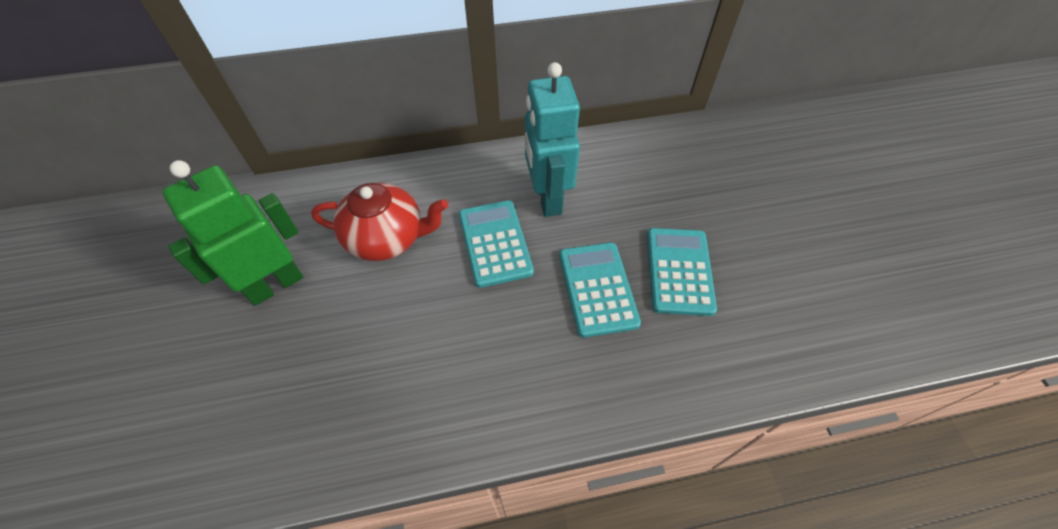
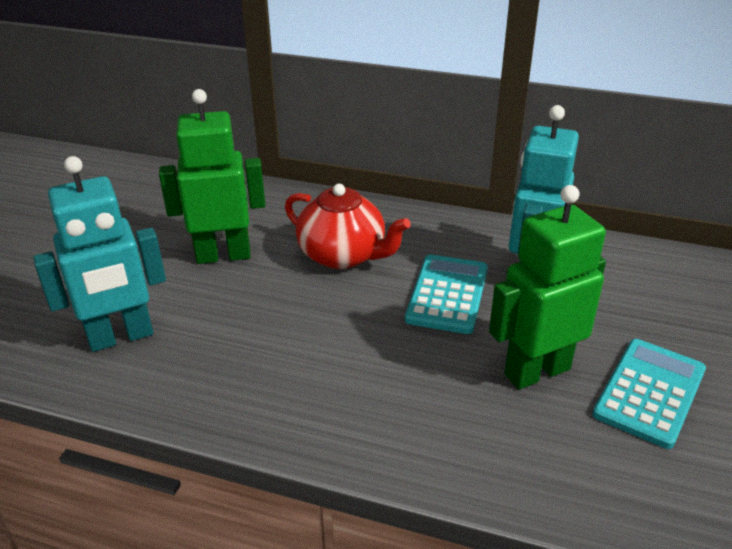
camera: 30 degrees right, 20 degrees down
(230, 424) = (121, 337): none -> turquoise robot
(597, 289) = (536, 371): turquoise calculator -> green robot

